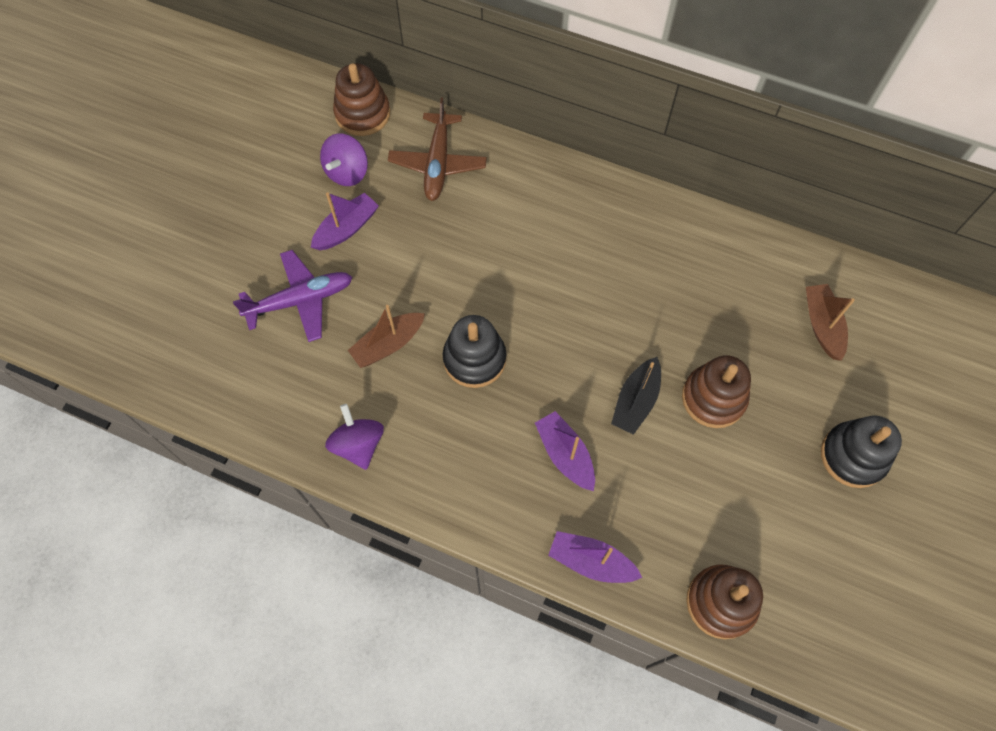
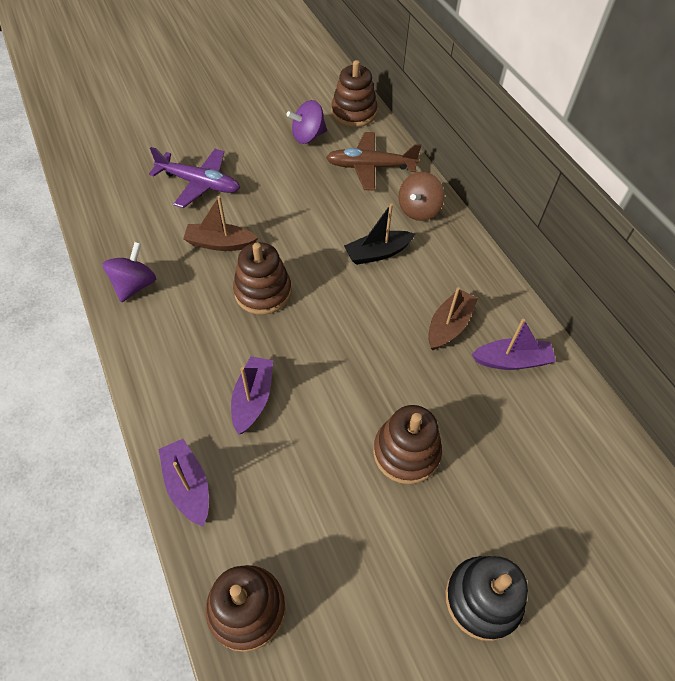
camera: 40 degrees right, 10 degrees down
(346, 228) = (272, 165): purple boat -> purple boat (512, 360)
(438, 164) = (370, 167): brown plane -> brown plane turned 45 degrees clockwise
(474, 359) = (263, 292): black stacking toy -> brown stacking toy
(522, 177) = (418, 210): none -> brown spinning top
(636, 401) = (343, 405): black boat -> black boat (377, 253)
(822, 325) = (559, 473): brown boat -> brown boat (449, 325)

